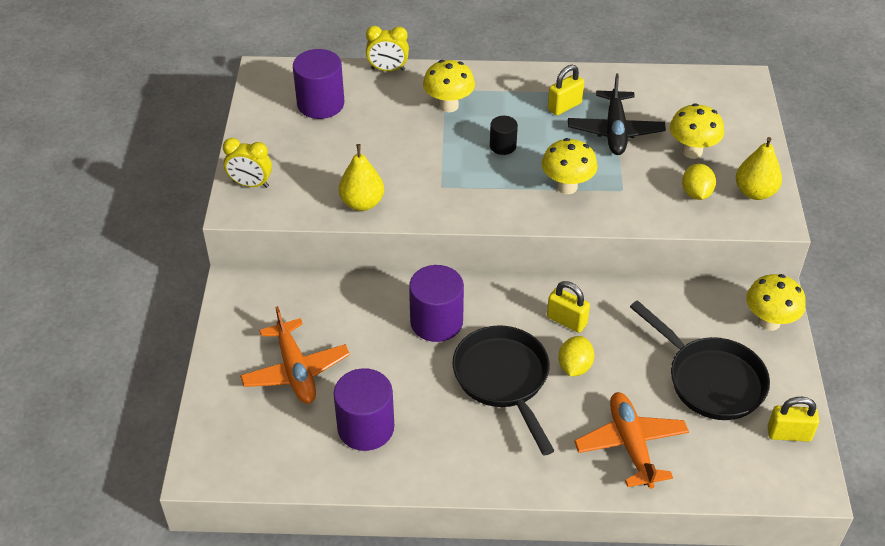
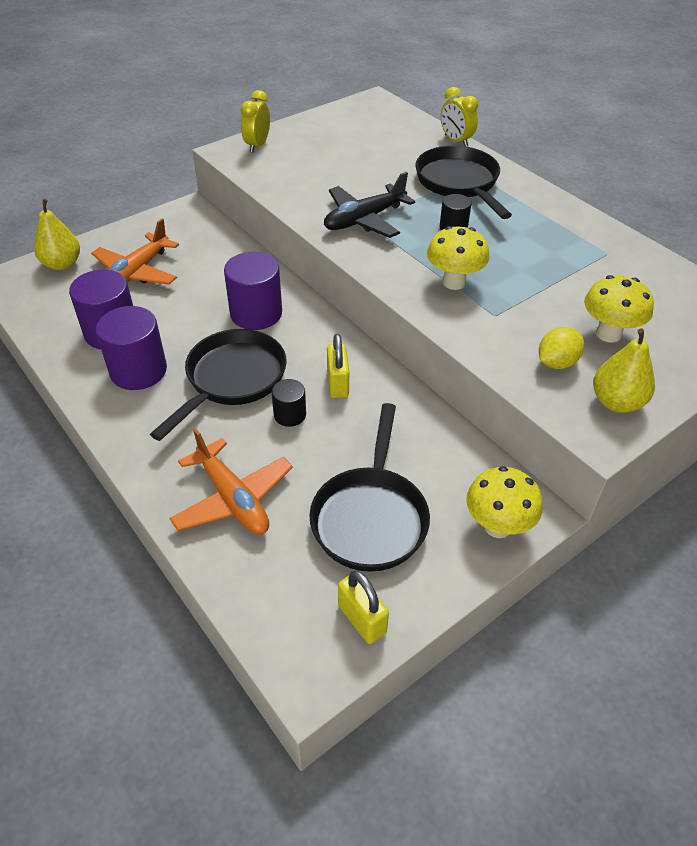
camera: 50 degrees right, 0 degrees up
(250, 184) = (257, 145): yellow clock -> yellow clock turned 45 degrees clockwise
(320, 104) = (376, 133): purple cylinder -> purple cylinder (138, 371)
(362, 203) = (298, 196): yellow pear -> yellow pear (62, 264)
(448, 106) = (459, 183): yellow mushroom -> black pan
(564, 106) = (549, 236): yellow padlock -> none
(574, 367) = (290, 415): yellow lemon -> black cylinder
(615, 131) = (563, 276): black plane -> black plane (364, 219)
(631, 445) = (232, 498): orange plane -> orange plane turned 105 degrees clockwise

